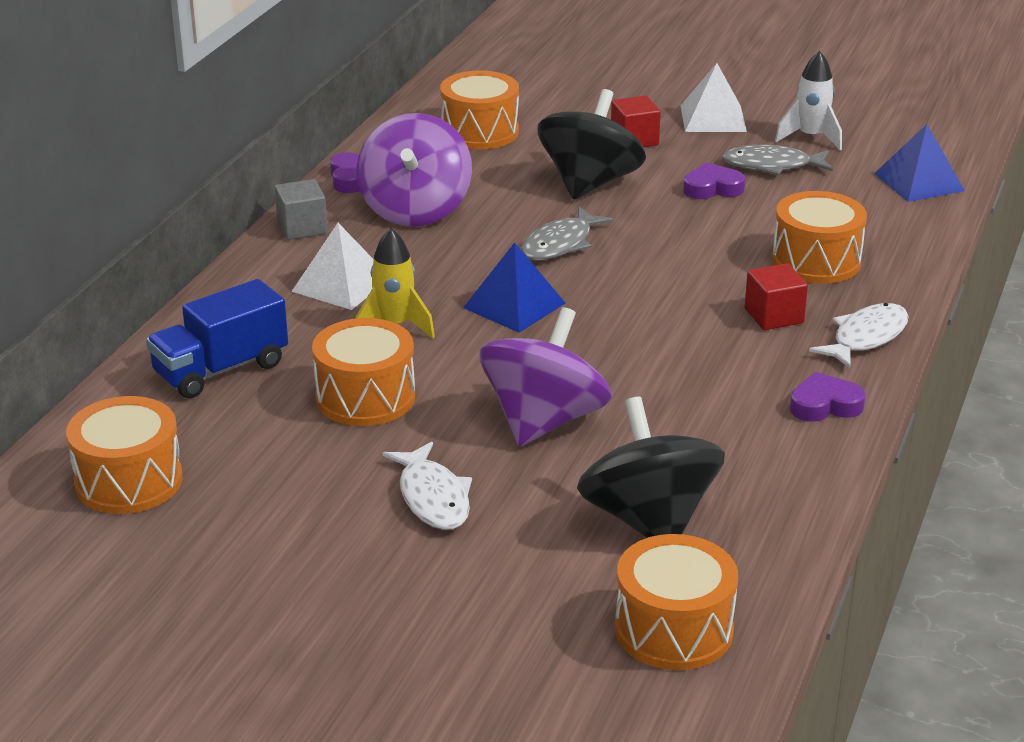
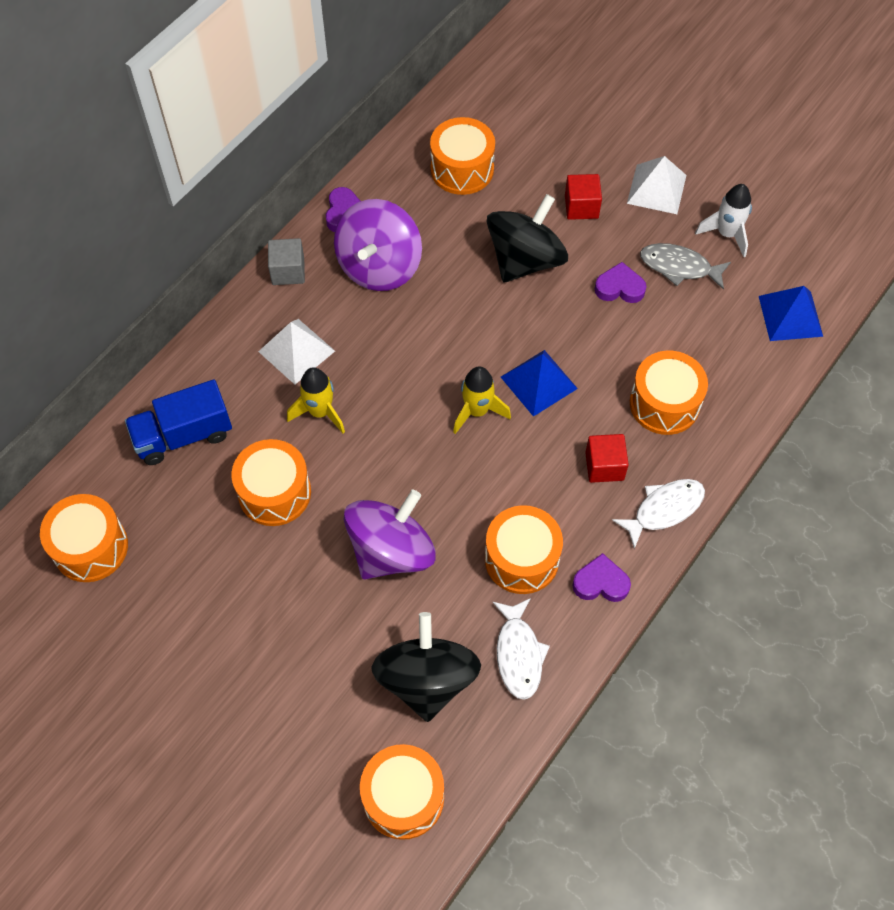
camera: 15 degrees right, 30 degrees up
(433, 498) = (287, 617): white fish -> white fish (518, 654)
(514, 305) = (415, 407): blue pyramid -> blue pyramid (539, 382)
(560, 244) = (475, 336): grey fish -> none
(594, 297) = (477, 411): none -> yellow rocket
(715, 401) = (521, 559): none -> orange drum

